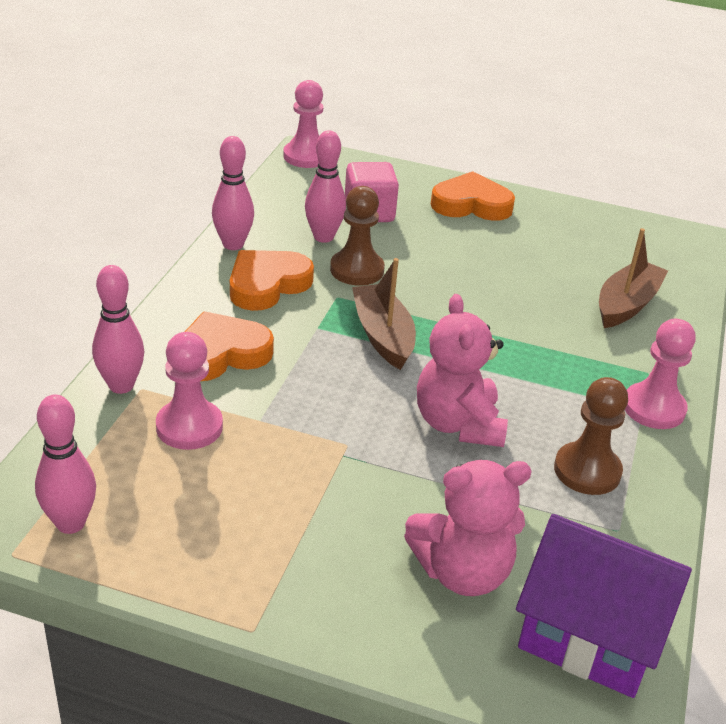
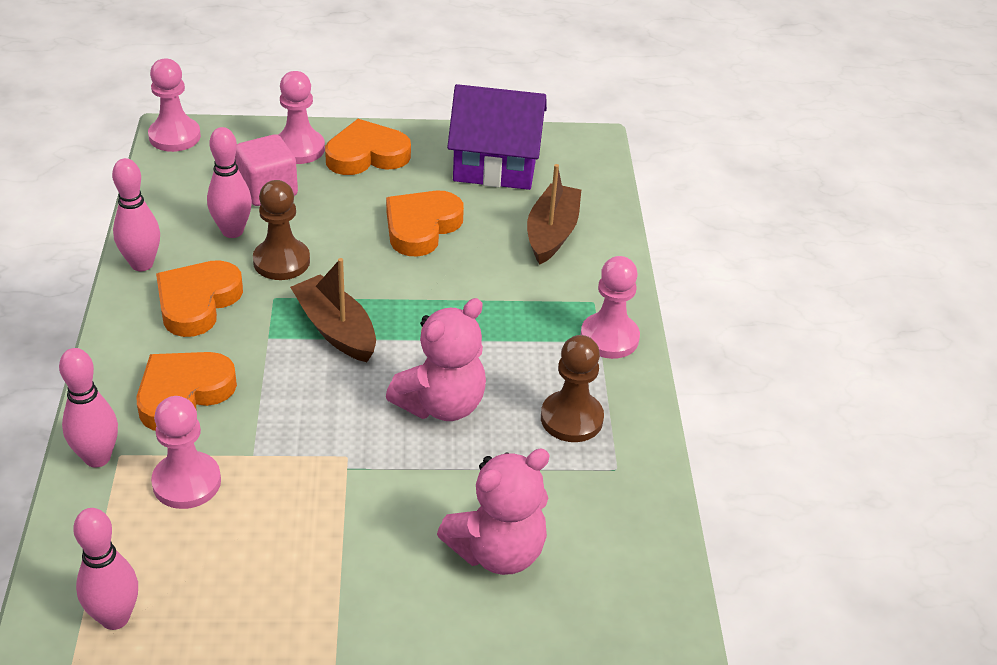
camera: 20 degrees left, 5 degrees up
(411, 187) = (299, 149): none -> pink pawn
(458, 424) = (441, 404): pink teddy bear -> pink teddy bear turned 105 degrees counterclockwise
(499, 271) = (421, 227): none -> orange heart
(590, 634) = (624, 574): purple house -> purple house (495, 165)

